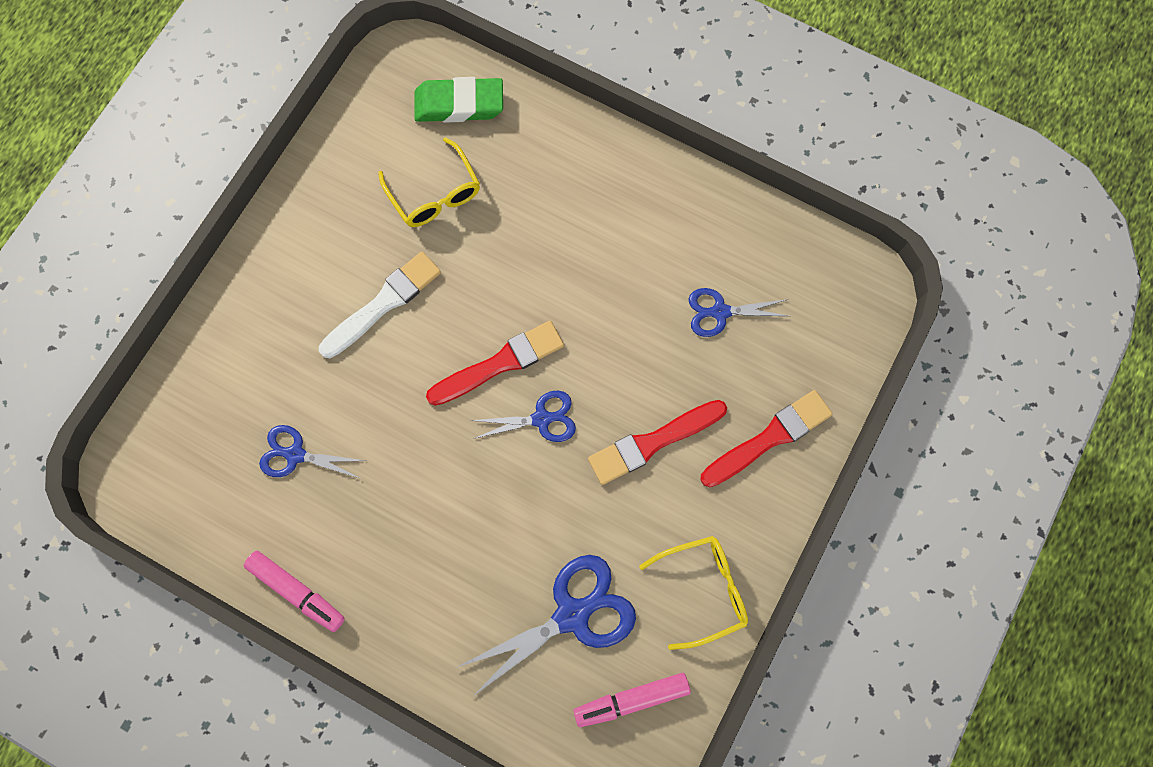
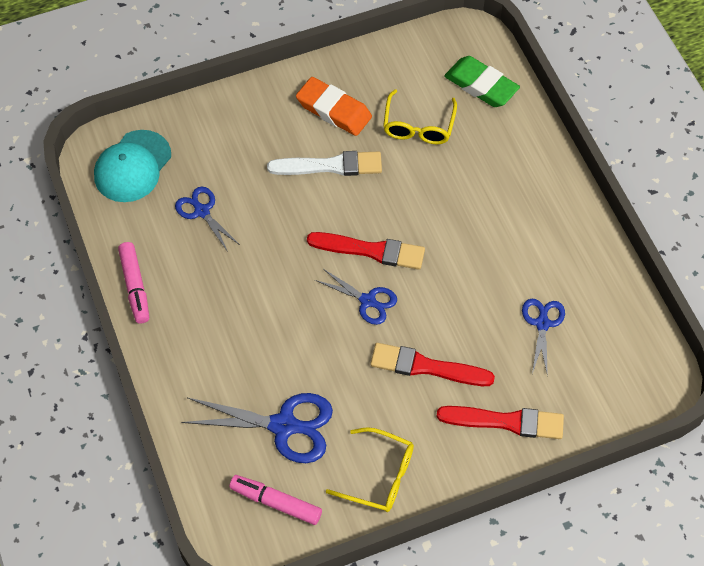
camera: 40 degrees right, 15 degrees down
(178, 462) = (132, 166): none -> turquoise cap
(336, 240) = (333, 110): none -> orange eraser
(720, 312) = (542, 324): blue scissors -> blue scissors turned 60 degrees clockwise

